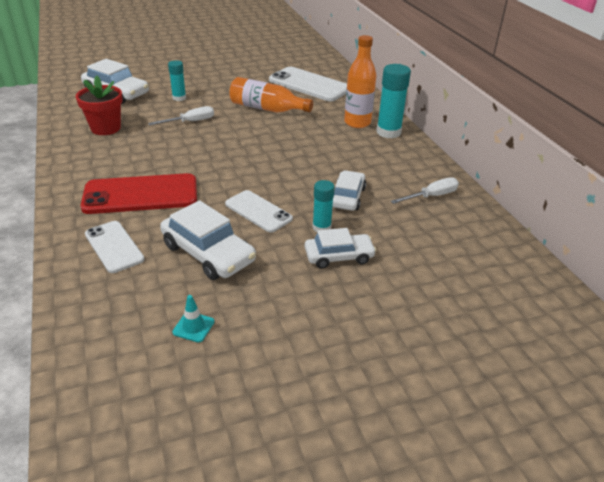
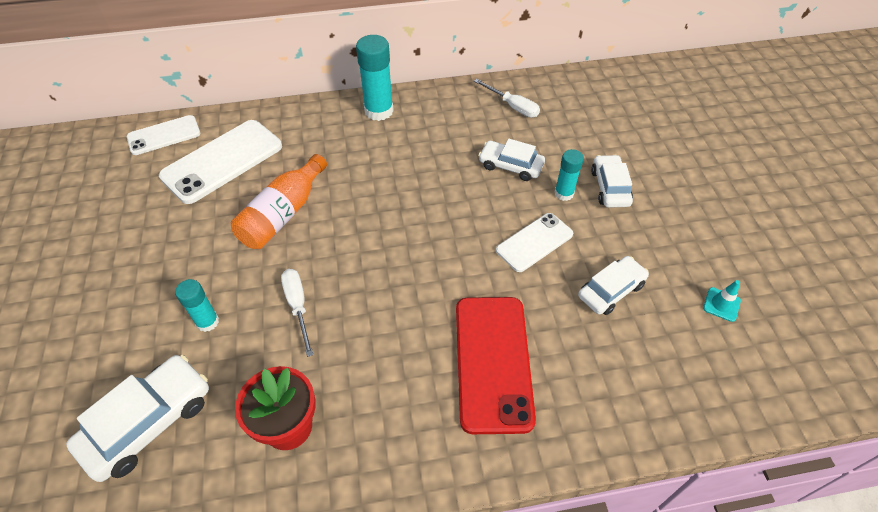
camera: 80 degrees left, 15 degrees up
(114, 247) = (604, 384): white phone -> white phone (164, 135)
(208, 253) = (611, 290): white car -> white car, size x0.66
(357, 123) = (349, 132): orange bottle -> none
(431, 196) = (513, 106): white screwdriver -> white screwdriver turned 150 degrees clockwise

